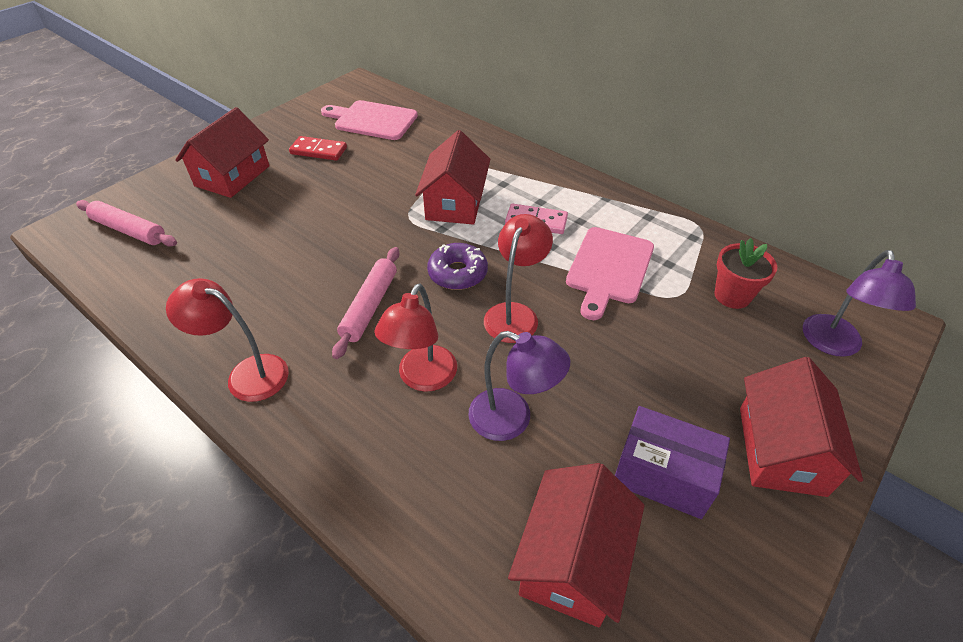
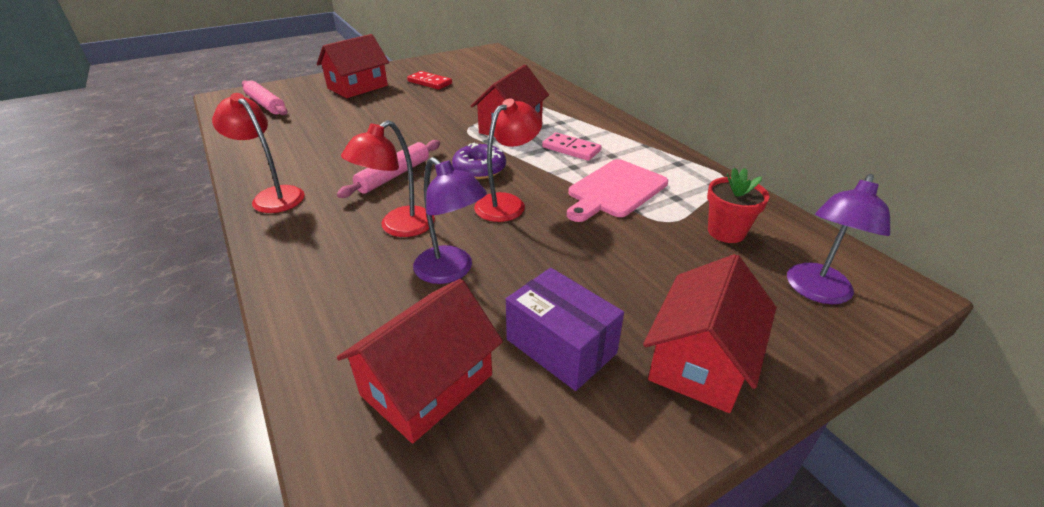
camera: 20 degrees right, 10 degrees down
(372, 120) = (484, 71): pink cutting board -> none

